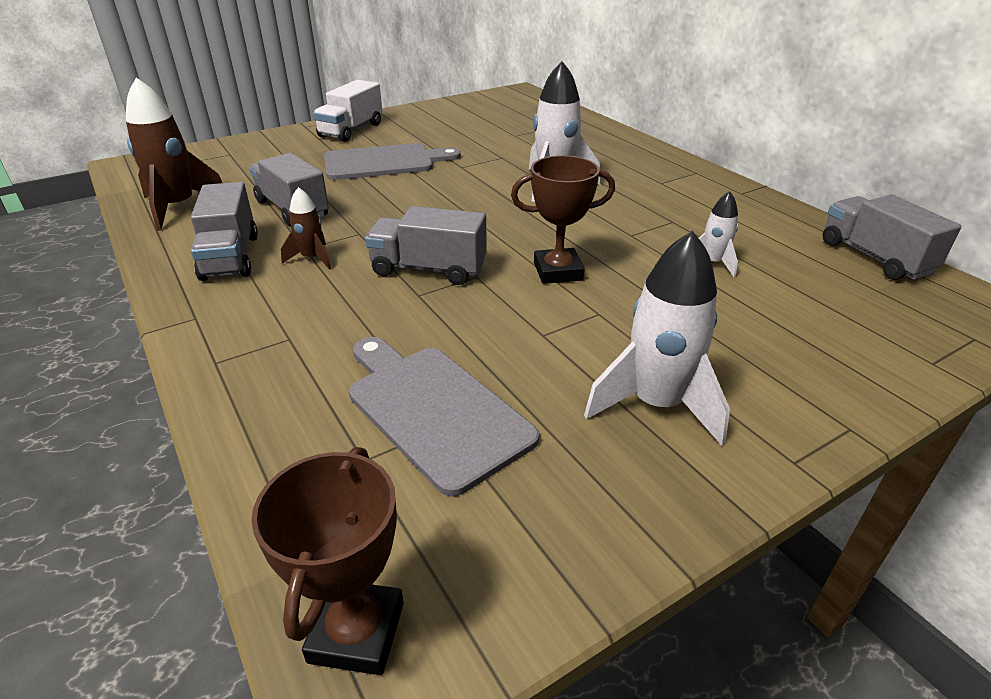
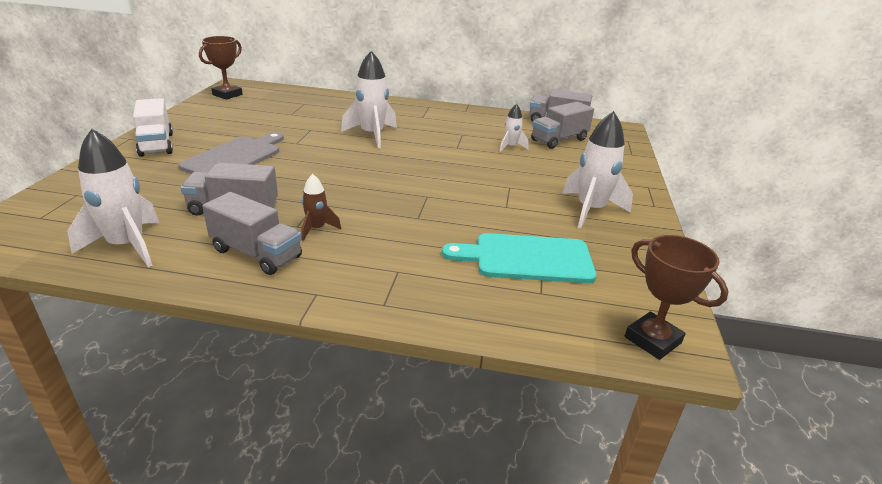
camera: 50 degrees left, 5 degrees down
(178, 207) = (127, 246): brown rocket -> white rocket
(428, 269) = (397, 204): grey truck -> grey truck (559, 140)
(434, 410) = (527, 258): grey cutting board -> turquoise cutting board
(558, 271) = (459, 177): brown trophy -> brown trophy (227, 95)

